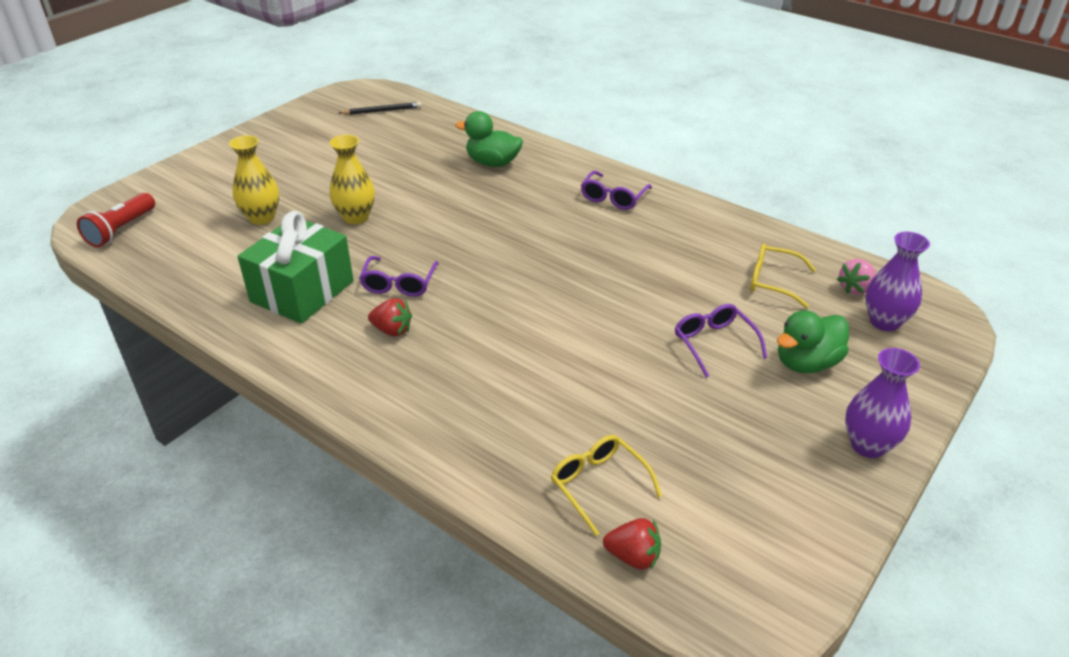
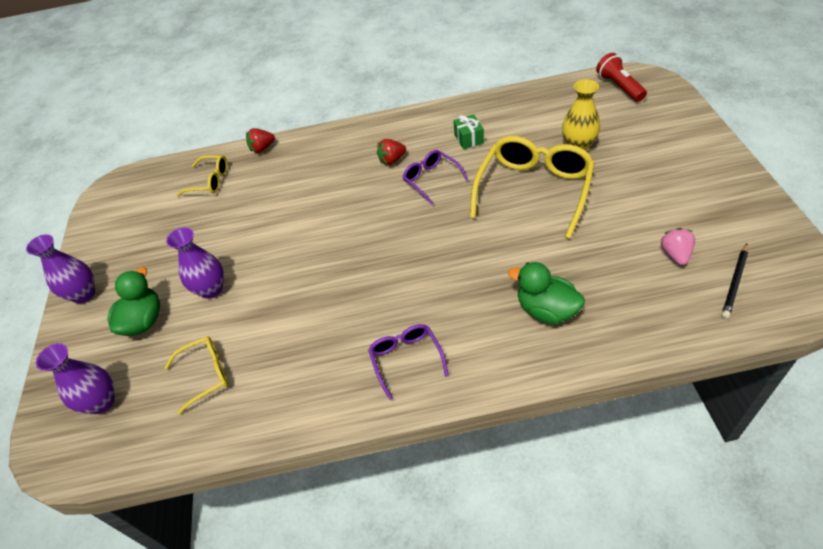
camera: 140 degrees right, 10 degrees up
(302, 291) = (469, 139): green gift -> green gift, size x0.46
(356, 217) = (534, 190): yellow vase -> yellow glasses
(492, 163) = (546, 310): green duck -> green duck turned 120 degrees counterclockwise
(633, 556) = (172, 171): red strawberry -> red strawberry (262, 148)
(714, 343) = (211, 289): purple glasses -> purple vase
(855, 288) = (137, 422): pink strawberry -> pink strawberry (675, 255)

